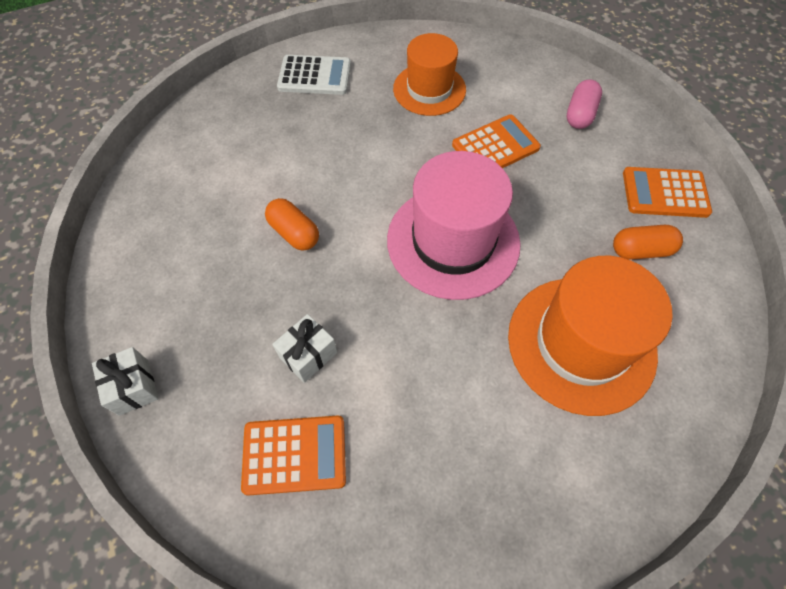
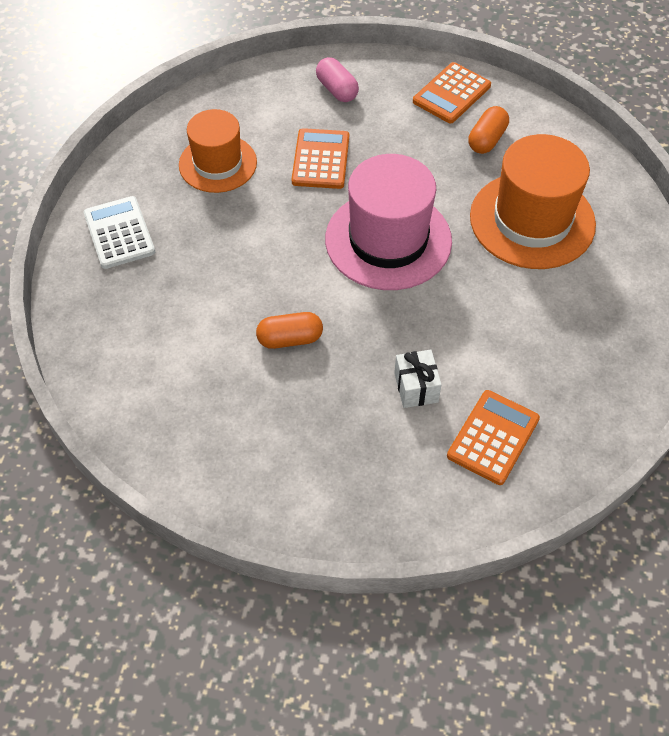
camera: 55 degrees left, 5 degrees down
(134, 387) = (353, 523): white gift -> none
(314, 76) = (119, 233): white calculator -> white calculator turned 60 degrees counterclockwise

